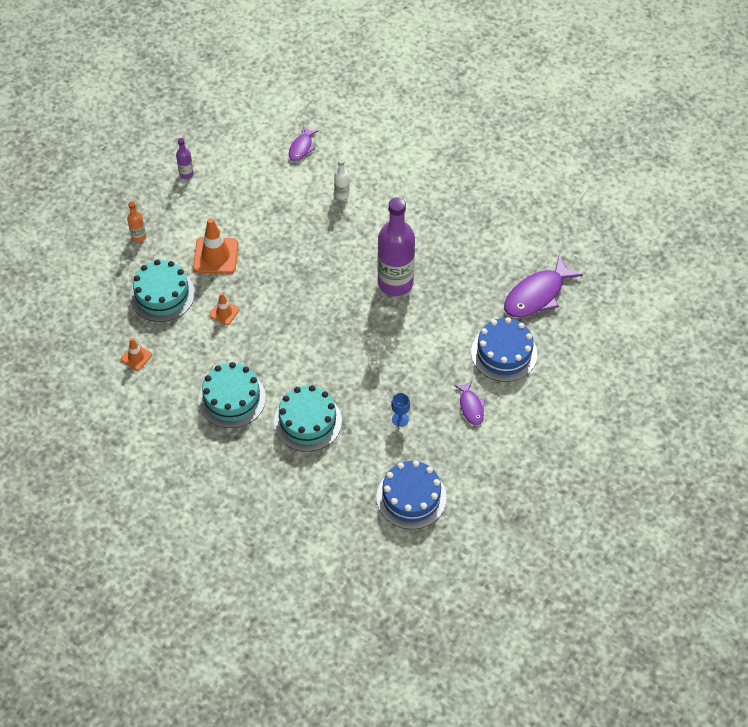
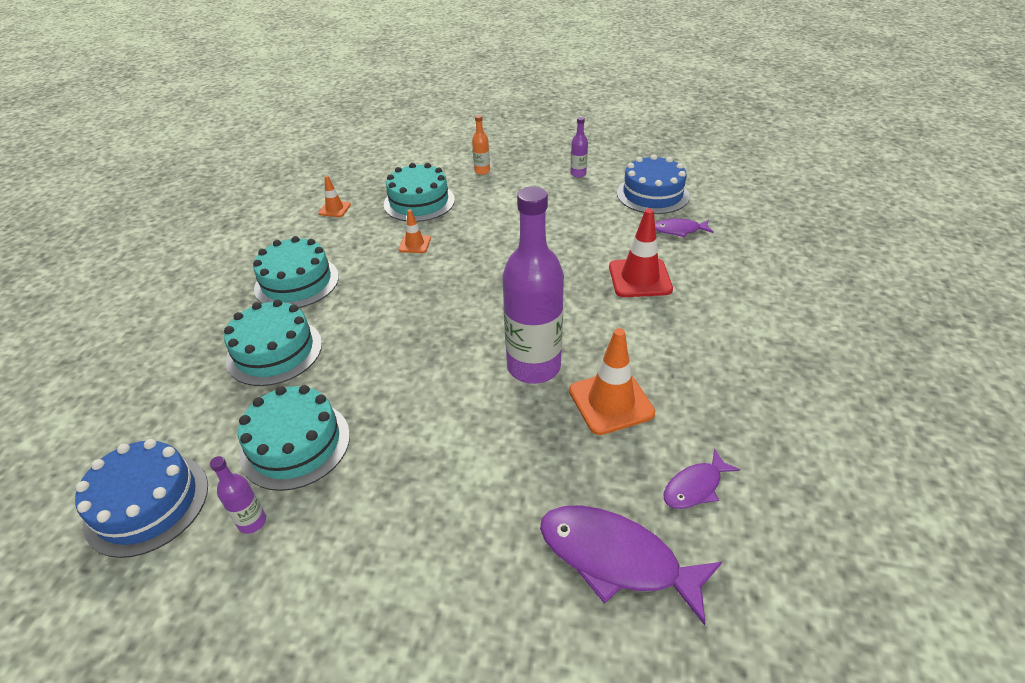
camera: 70 degrees right, 15 degrees down
(216, 256) = (487, 218): orange traffic cone -> orange traffic cone (611, 402)
(342, 194) = (640, 278): white bottle -> red traffic cone
(400, 419) = (295, 444): blue goblet -> turquoise cake
(447, 446) = (252, 522): none -> purple bottle
(471, 406) = (338, 531): purple fish -> purple fish (695, 487)
(504, 353) = (466, 546): blue cake -> blue cake (652, 194)

